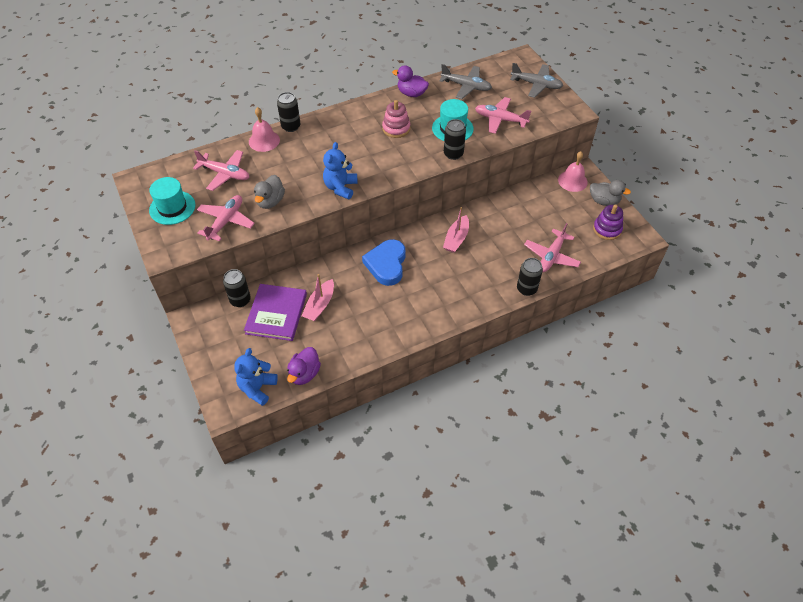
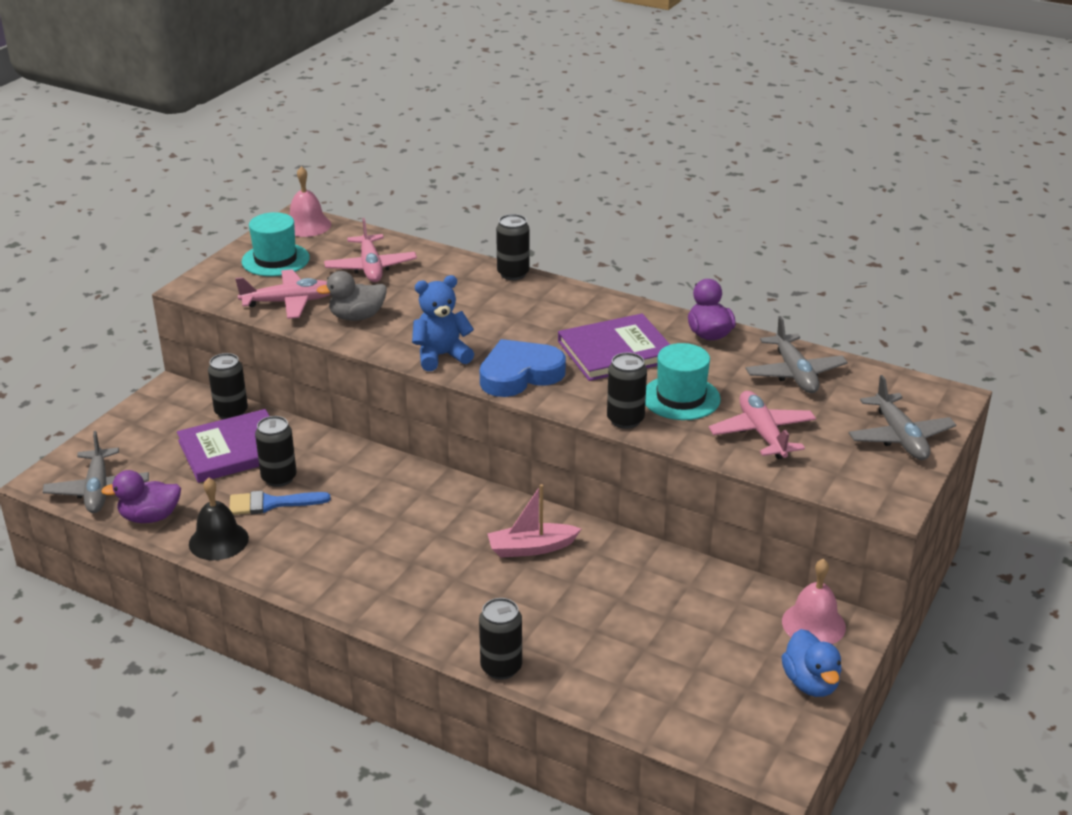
camera: 55 degrees right, 20 degrees down
(257, 388) = (98, 490): blue teddy bear -> grey plane
(264, 141) = (462, 267): pink bell -> pink bell (307, 225)
(319, 305) = (279, 478): pink boat -> black can
(338, 318) = (271, 504): none -> blue brush
(351, 352) = (218, 541): none -> black bell
(386, 264) = (410, 503): blue heart -> blue heart (520, 374)
(396, 128) = (615, 351): pink stacking toy -> purple book
(551, 256) = (604, 668): pink plane -> none
(604, 201) = (810, 683): grey duck -> blue duck
(607, 229) = (744, 714): purple stacking toy -> none

